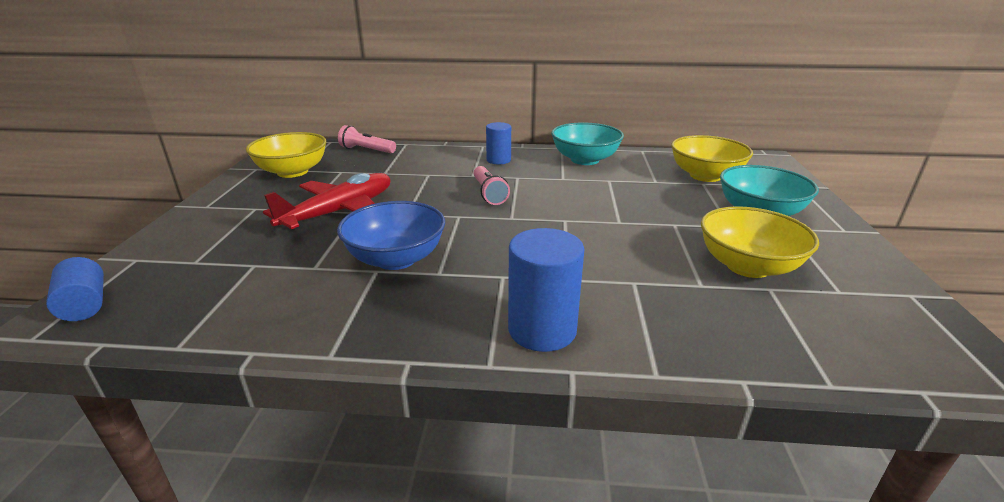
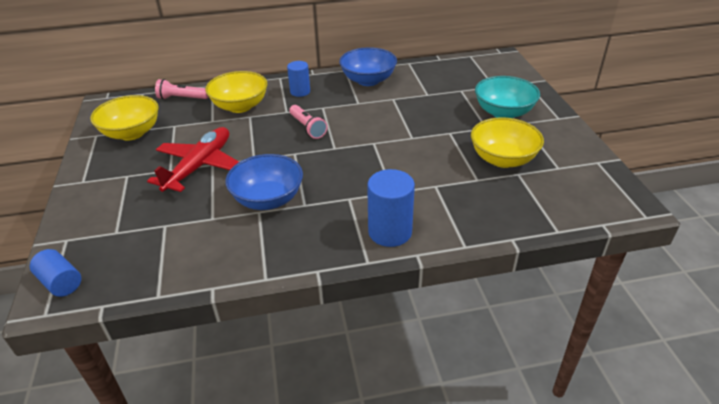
camera: 15 degrees left, 10 degrees up
(585, 160) = (368, 80): turquoise bowl -> blue bowl
(705, 176) = (461, 83): yellow bowl -> yellow bowl (240, 106)

